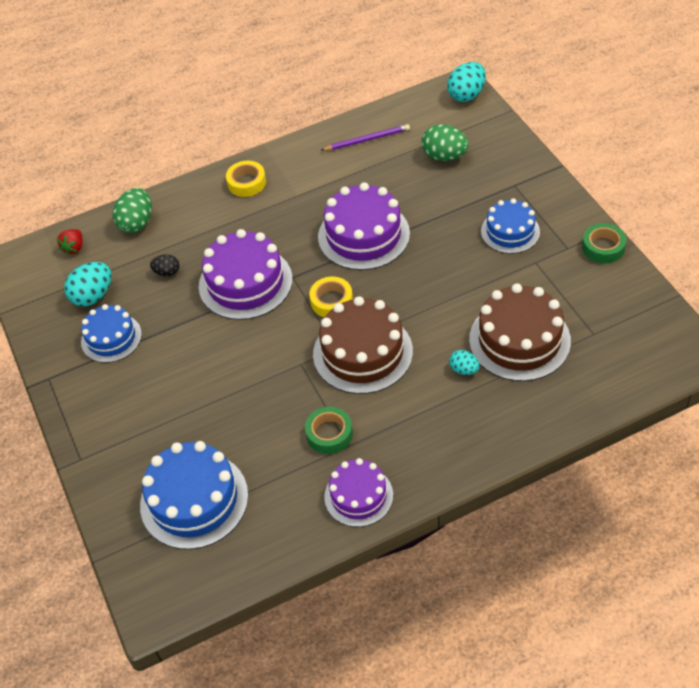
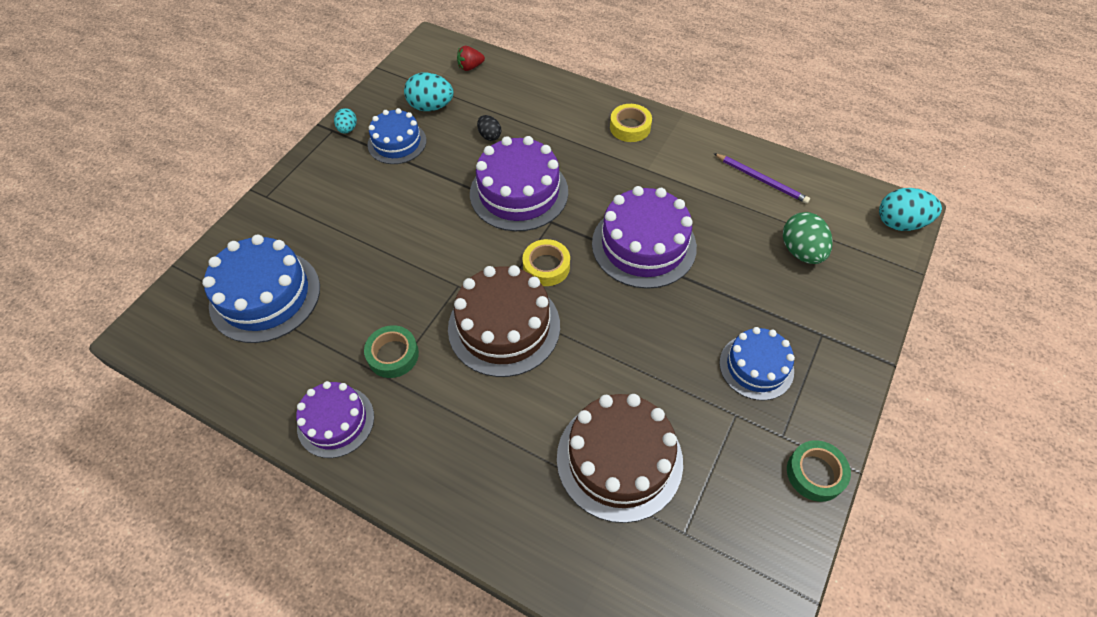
camera: 50 degrees right, 5 degrees up
(137, 223) = (526, 87): green egg -> none
(464, 370) = (543, 427): turquoise egg -> turquoise egg (347, 129)

